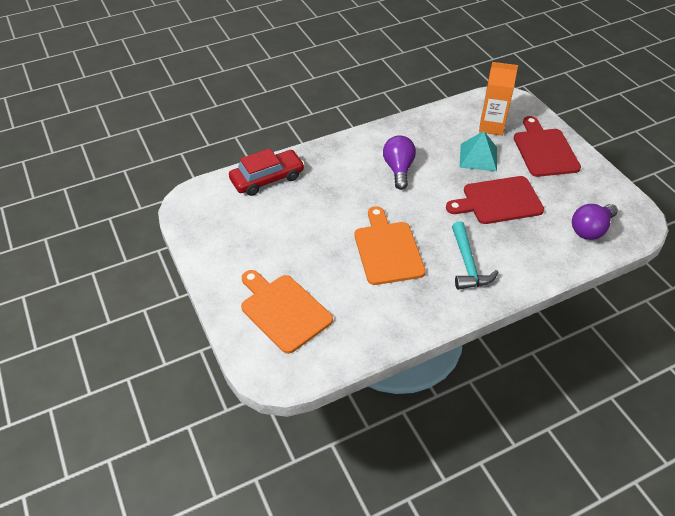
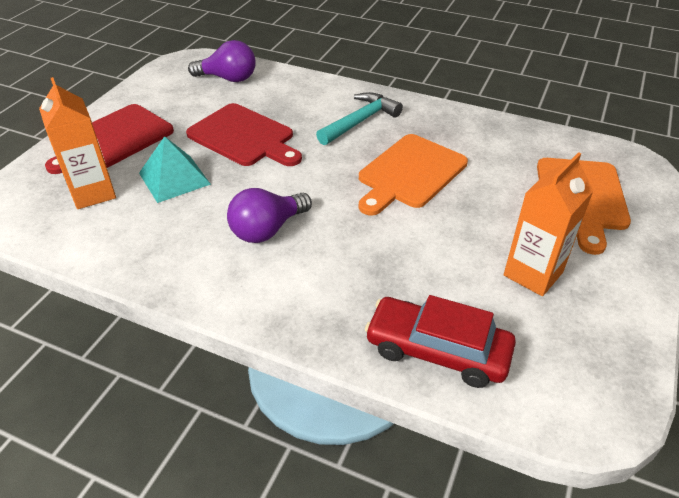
camera: 130 degrees left, 5 degrees down
(263, 240) = (533, 274): none -> orange carton

